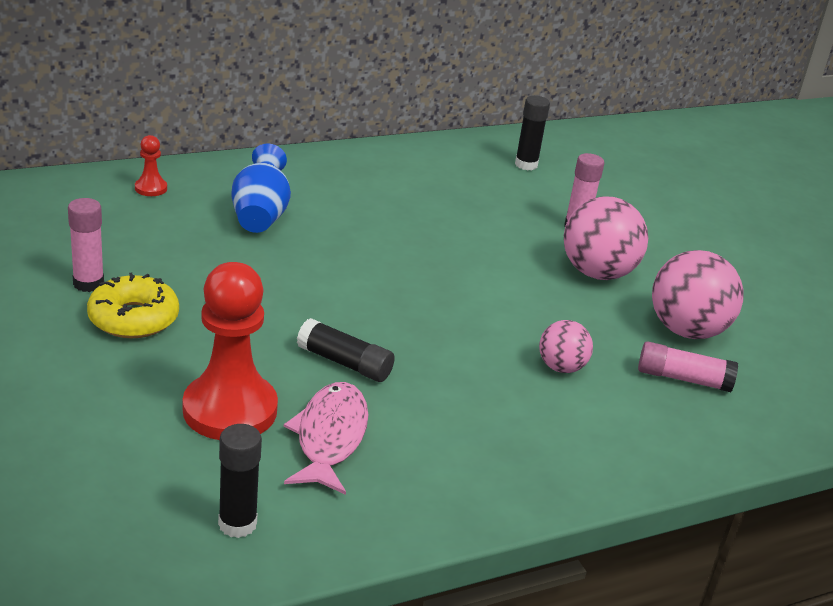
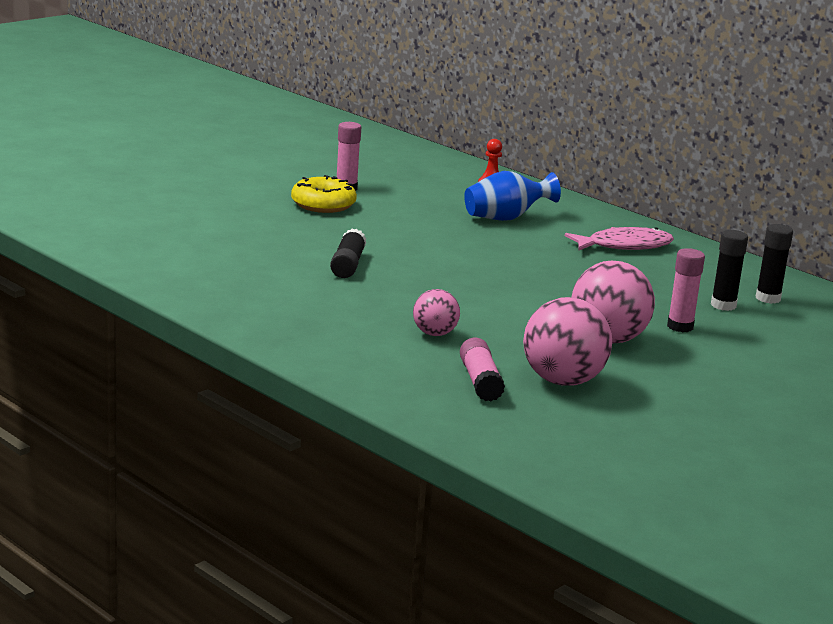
camera: 70 degrees right, 10 degrees down
(230, 410) = (257, 241): red pawn -> none
(237, 524) = (151, 257): black glue stick -> black glue stick (723, 305)
(330, 437) = (258, 270): pink fish -> pink fish (624, 246)

